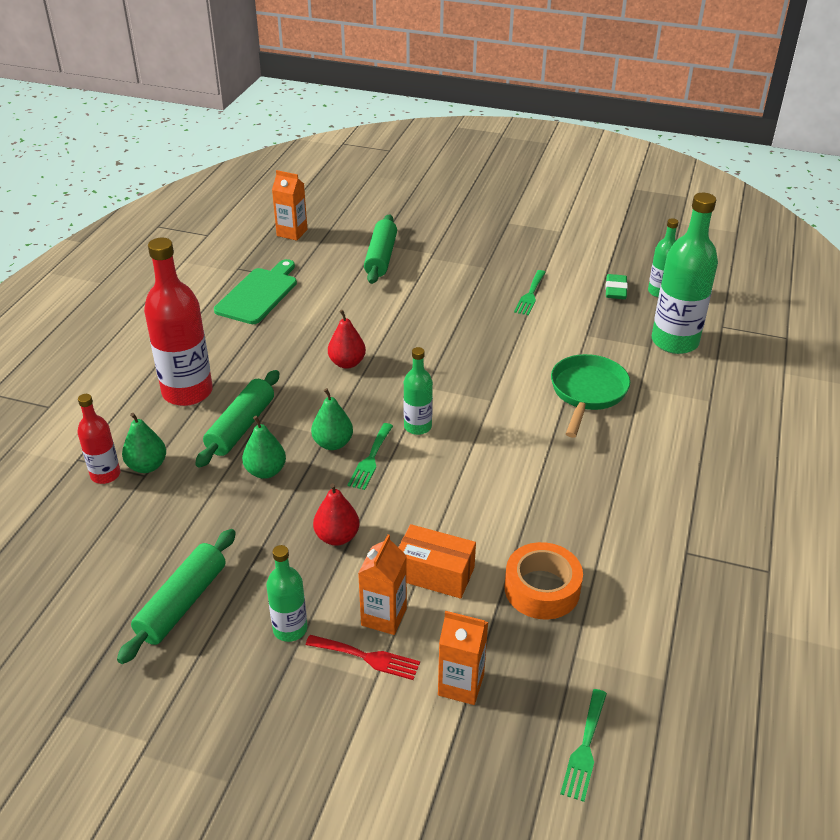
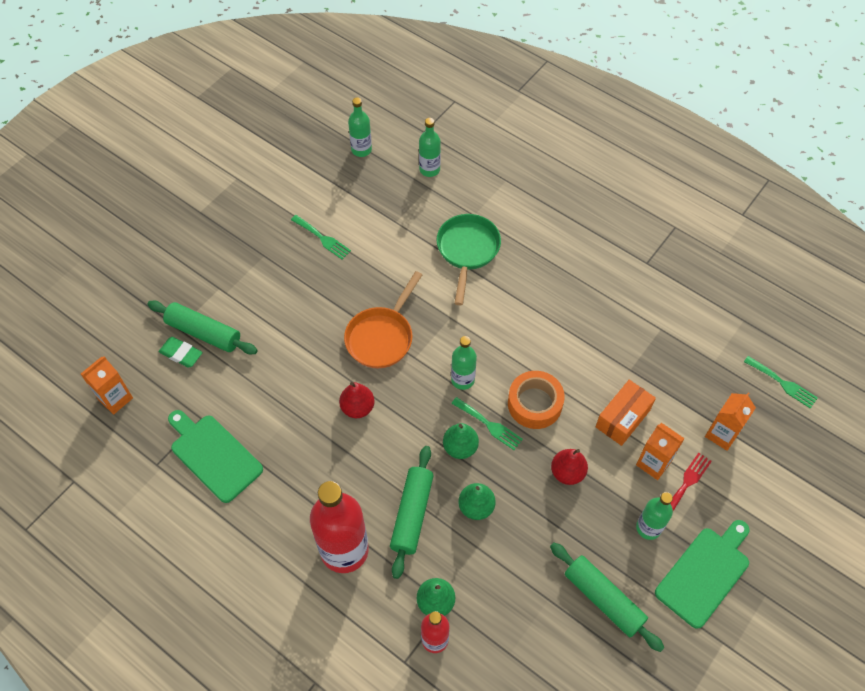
camera: 70 degrees left, 20 degrees up
(241, 427) = (412, 514): green rolling pin -> green rolling pin turned 60 degrees clockwise
(243, 702) = (705, 573): none -> green cutting board
(438, 359) = (382, 337): none -> orange pan
(542, 589) = (655, 358): orange tape -> orange tape (534, 404)
(587, 393) = (467, 251): green pan -> green pan turned 60 degrees clockwise
(615, 290) = (345, 177): green eraser -> green eraser (181, 354)
(674, 341) = (429, 169): green bottle -> green bottle, size x0.54

